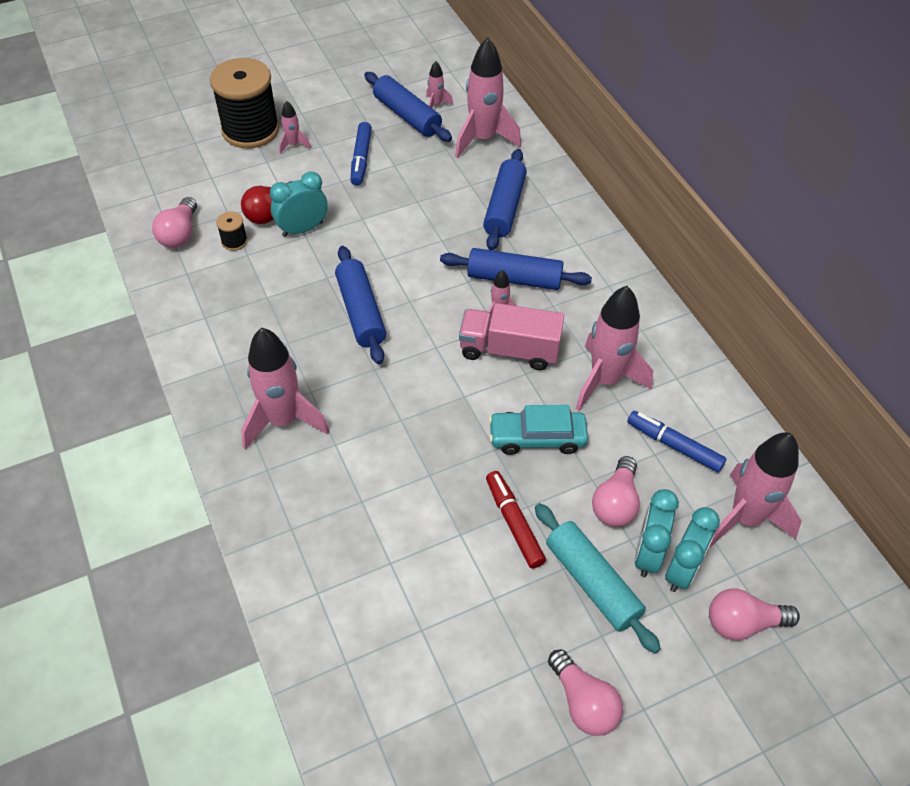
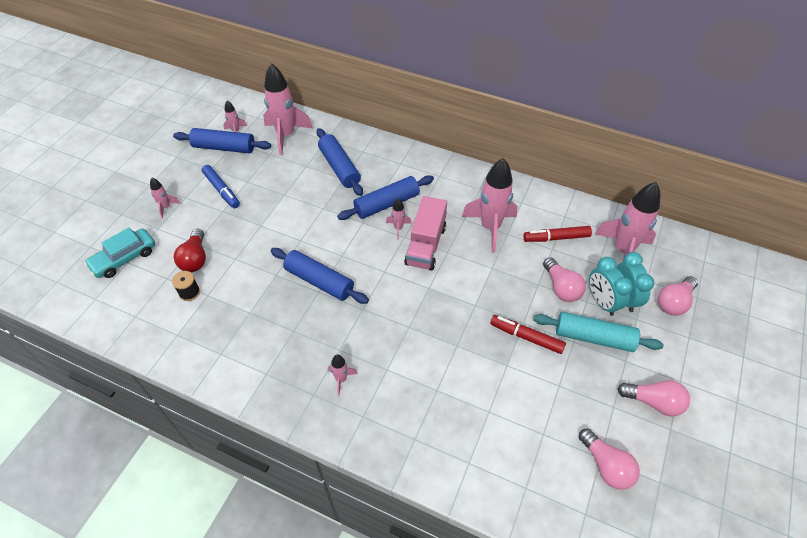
camera: 40 degrees left, 0 degrees up
(180, 234) = (144, 312): pink light bulb -> pink light bulb (606, 465)
(250, 130) = (124, 215): black spool -> none
(283, 420) = (341, 379): pink rocket -> pink rocket, size x0.46
(302, 229) = (228, 255): turquoise clock -> none
(509, 350) = (425, 245): pink truck -> pink truck turned 45 degrees counterclockwise
(537, 438) = (489, 282): turquoise car -> turquoise car (124, 258)
(674, 446) = (556, 238): blue marker -> red marker

